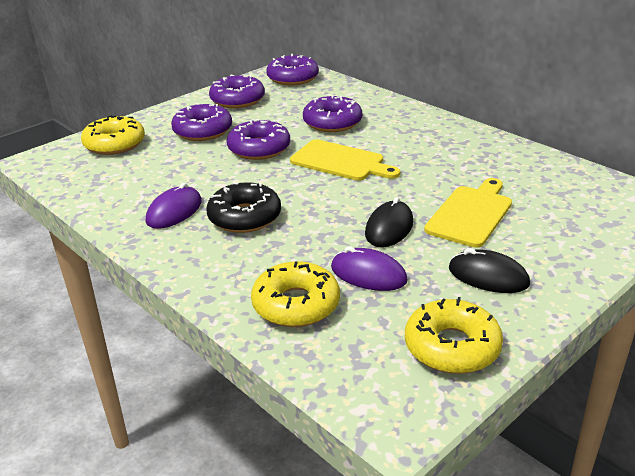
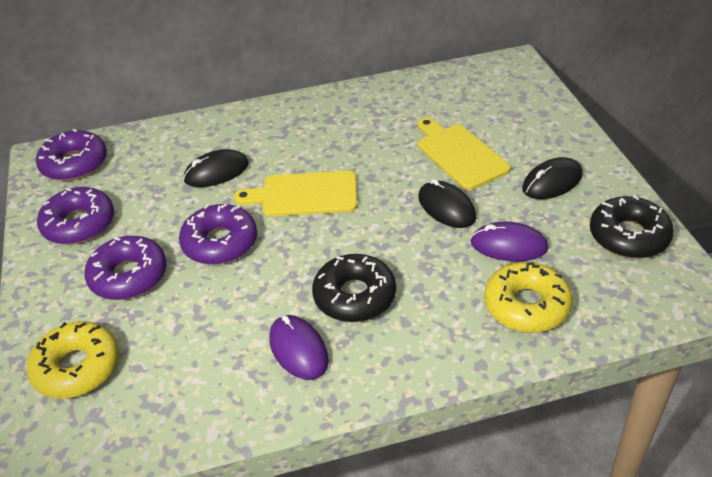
camera: 60 degrees left, 10 degrees up
(332, 122) = (216, 172): purple donut -> black mouse
(341, 162) = (304, 195): yellow cutting board -> yellow cutting board turned 150 degrees counterclockwise
(368, 274) = (508, 245): purple mouse -> purple mouse turned 45 degrees clockwise
(452, 347) = (628, 236): yellow donut -> black donut

